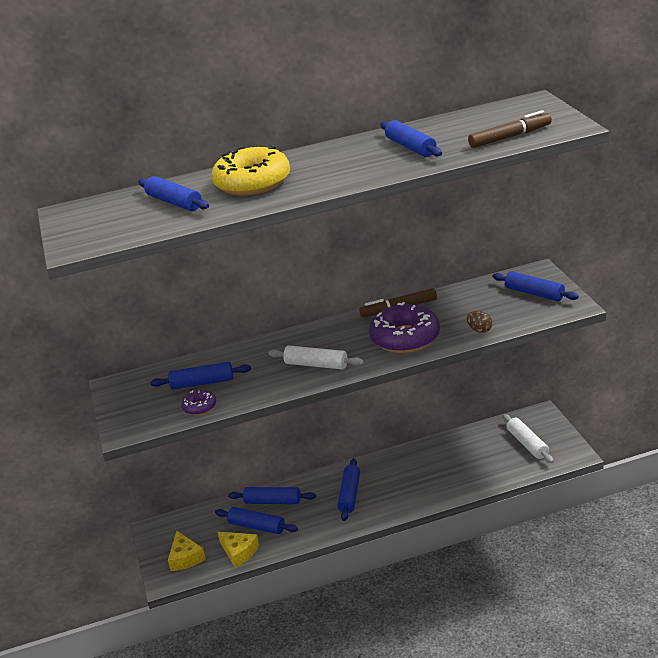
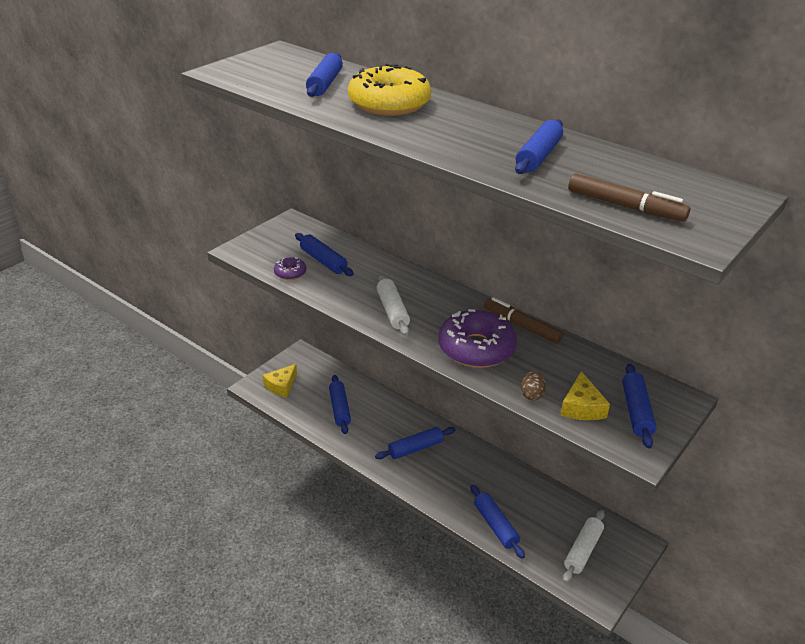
camera: 50 degrees right, 5 degrees up
(239, 552) = (305, 412): yellow cheese -> yellow cheese (582, 407)
(273, 501) = (374, 404): blue rolling pin -> blue rolling pin (495, 526)

